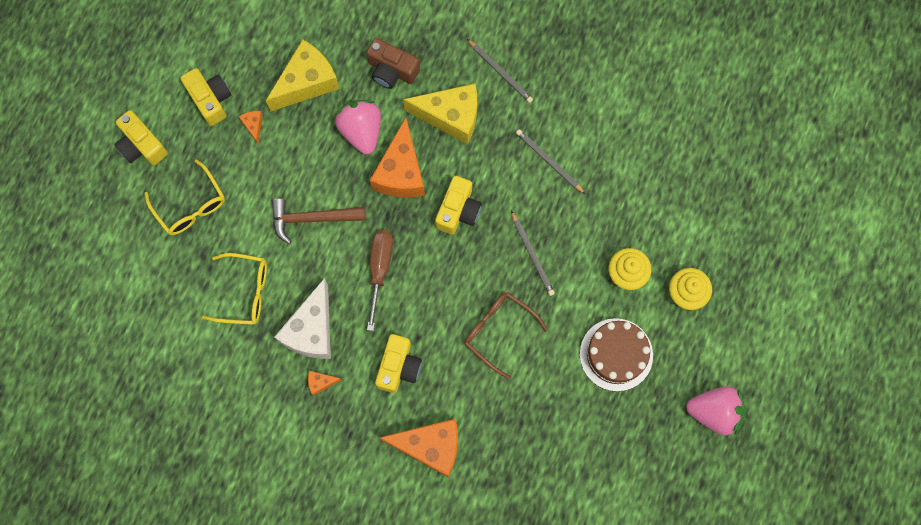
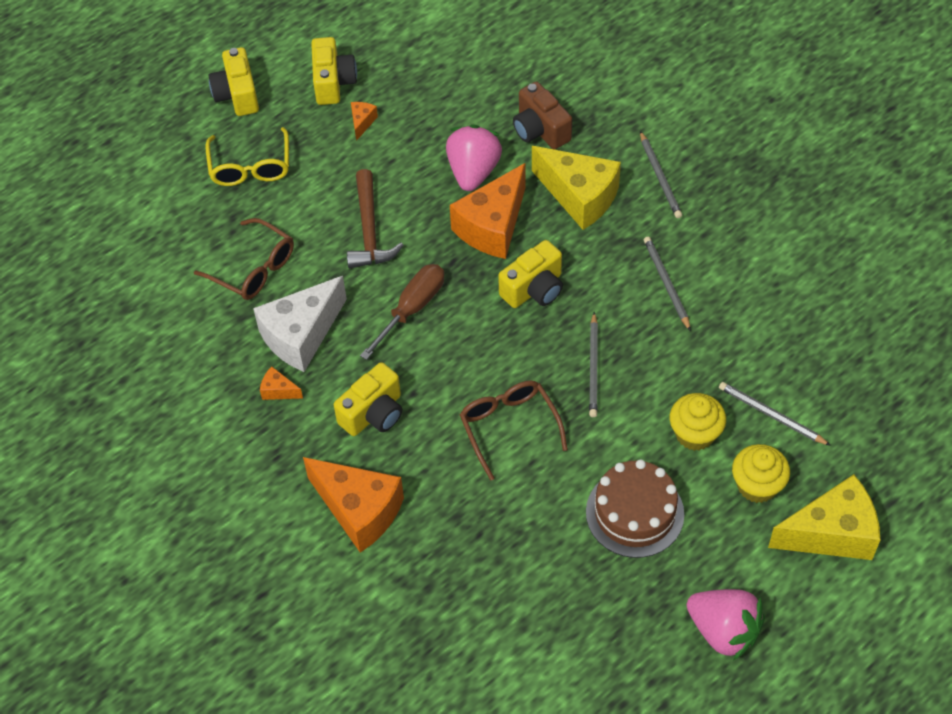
camera: 30 degrees right, 20 degrees down
(245, 292) = (254, 269): yellow glasses -> brown glasses
(307, 82) = (443, 105): yellow cheese -> yellow cheese (831, 533)
(312, 218) = (369, 230): brown hammer -> brown hammer turned 120 degrees counterclockwise
(670, 234) = (771, 415): none -> grey pencil

